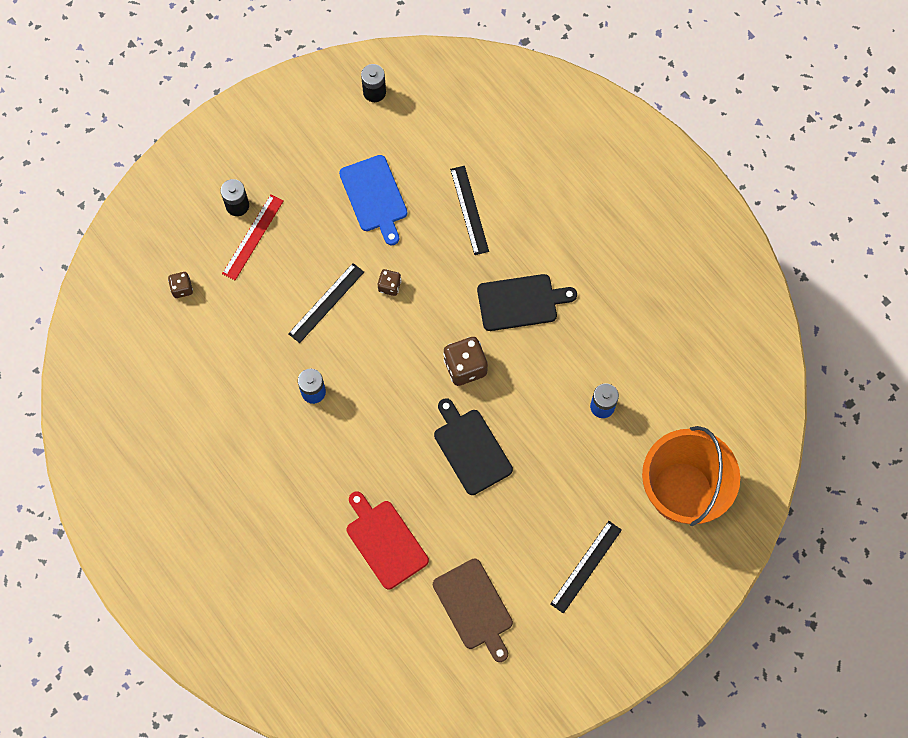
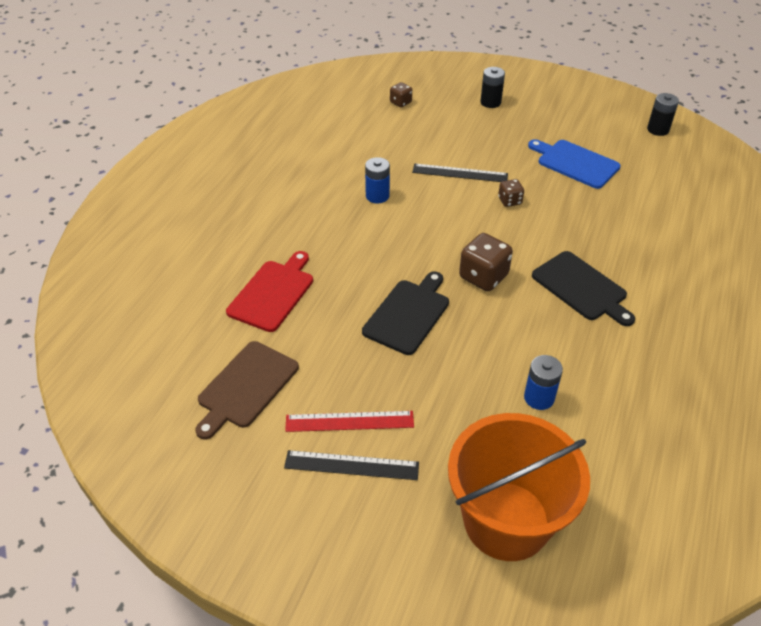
camera: 60 degrees right, 25 degrees down
(253, 237) = (474, 118): red ruler -> red ruler (349, 421)
(374, 197) = (575, 163): blue cutting board -> blue cutting board turned 90 degrees clockwise
(469, 210) = (627, 219): black ruler -> none

